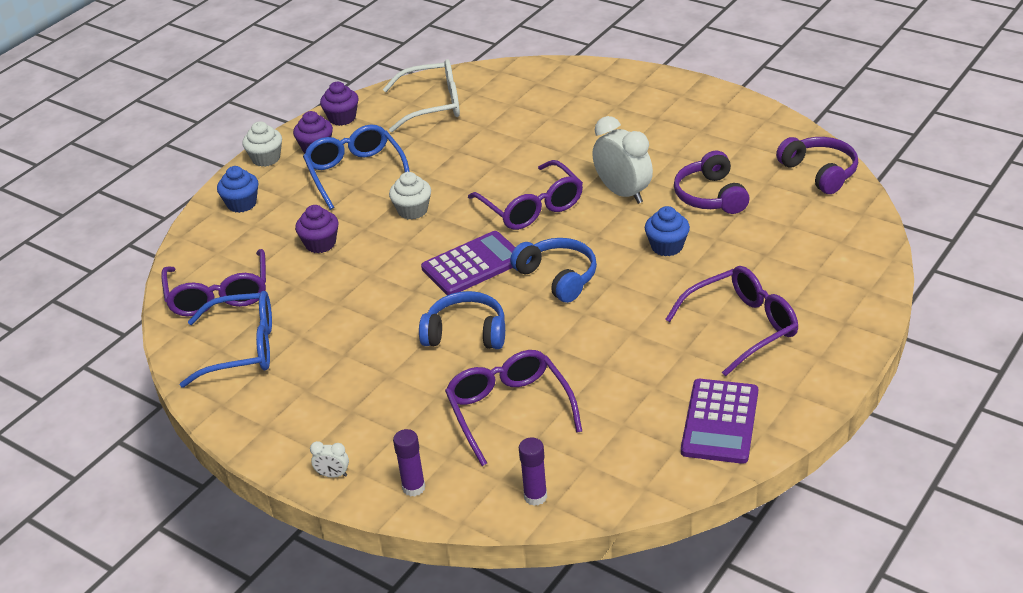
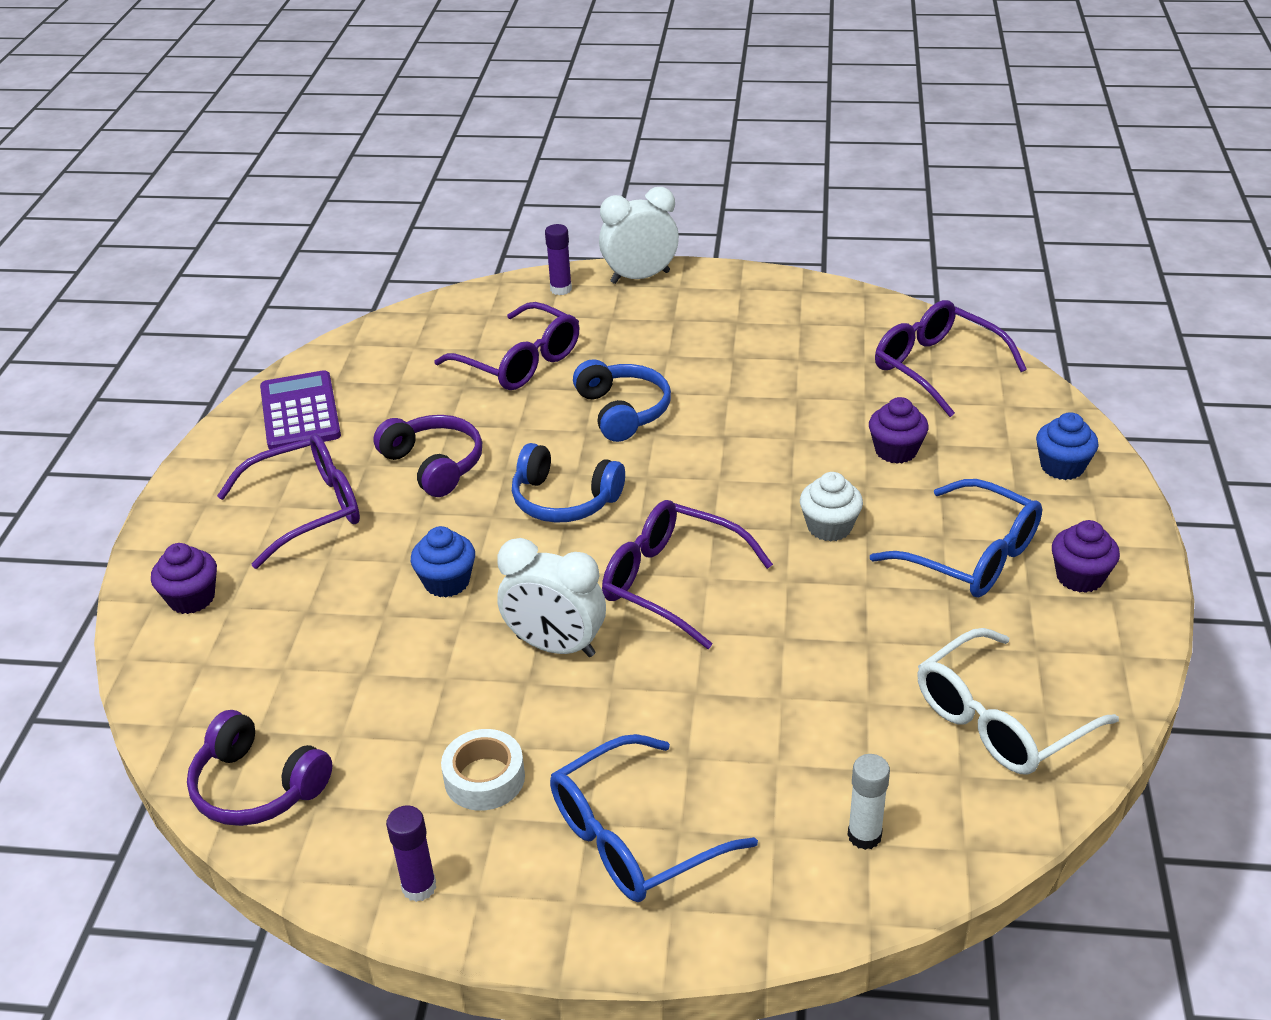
camera: 150 degrees right, 0 degrees up
(243, 348) = (842, 332): blue glasses -> blue glasses (633, 837)
(266, 158) = (1126, 537): white cupcake -> none
(333, 475) = (640, 277): white clock -> white clock, size x2.24
(342, 118) = (1113, 643): purple cupcake -> purple cupcake (192, 598)
(466, 333) = (622, 411): blue headphones -> blue headphones turned 90 degrees counterclockwise
(473, 264) = (682, 483): purple calculator -> none
(535, 496) = (448, 313): purple glue stick -> purple glue stick (419, 887)
(537, 84) = (864, 836): none -> white glue stick
(697, 146) = (484, 778): none -> white tape
(711, 196) = (420, 683): purple headphones -> purple headphones (434, 465)
(742, 327) = (307, 509): purple glasses -> purple glasses turned 150 degrees counterclockwise

